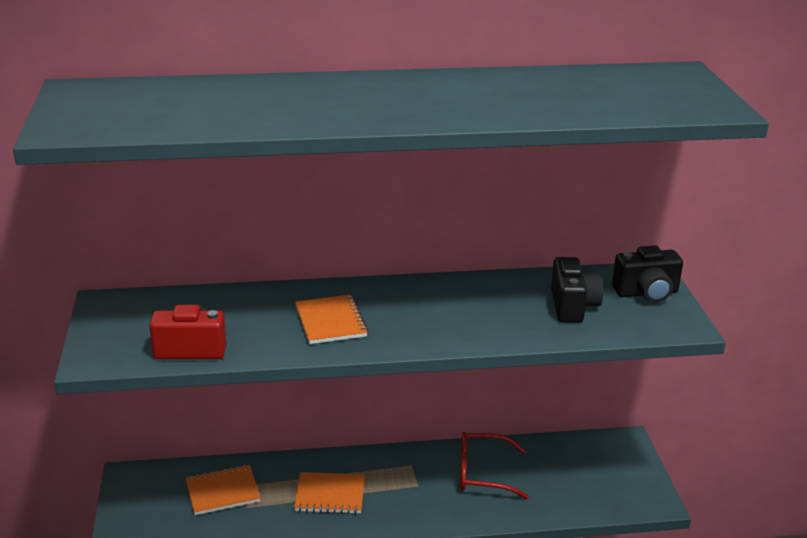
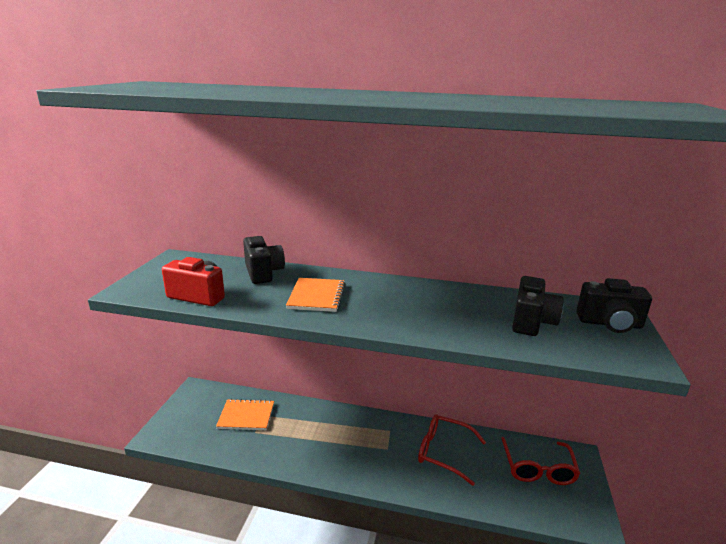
camera: 20 degrees right, 5 degrees down
(241, 302) = (263, 273): none -> black camera
(330, 495) = (318, 438): orange notebook -> none
(588, 465) = (538, 468): none -> red glasses

